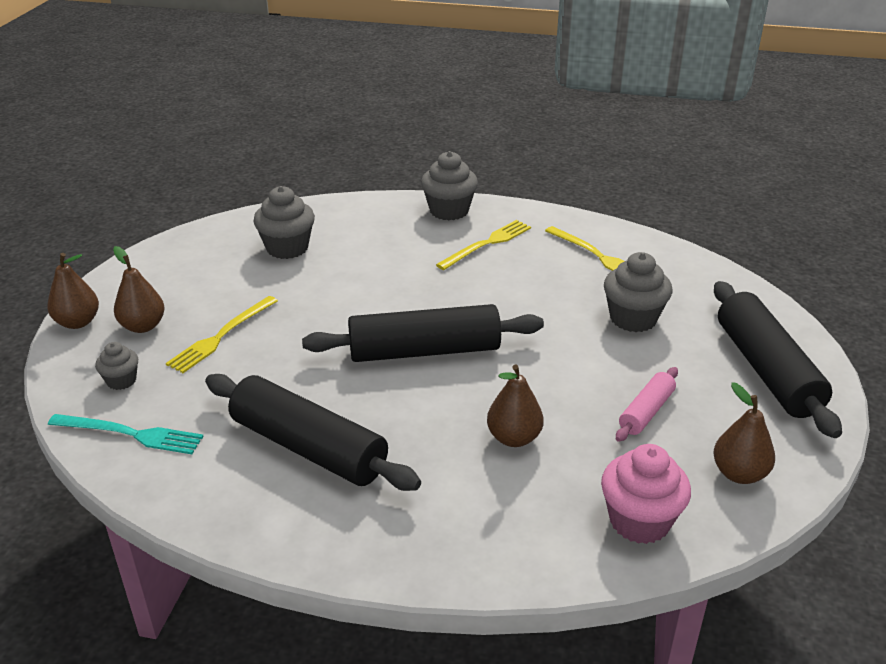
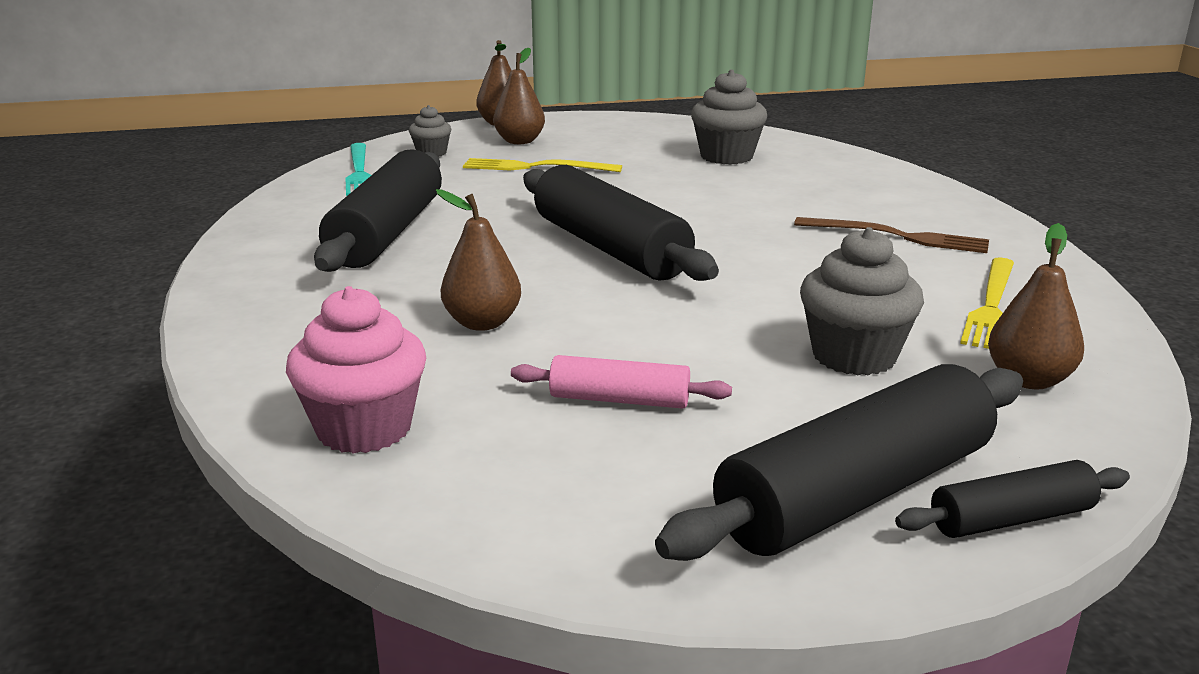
camera: 65 degrees right, 10 degrees down
(449, 211) = (941, 204): grey cupcake -> none
(487, 244) = (897, 236): yellow fork -> brown fork
(739, 474) = (526, 498): brown pear -> brown pear (1028, 380)
(797, 338) = (1011, 519): none -> black rolling pin

